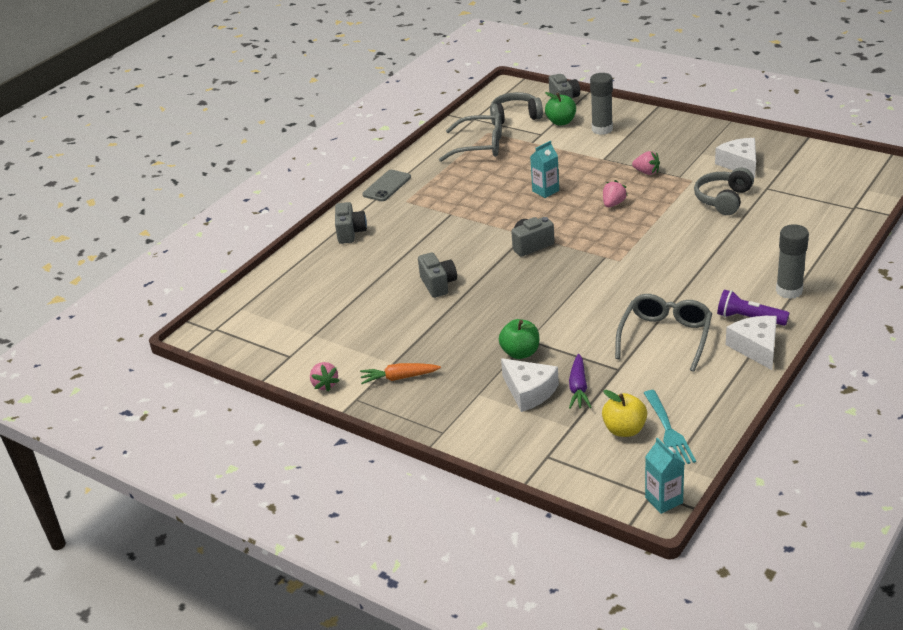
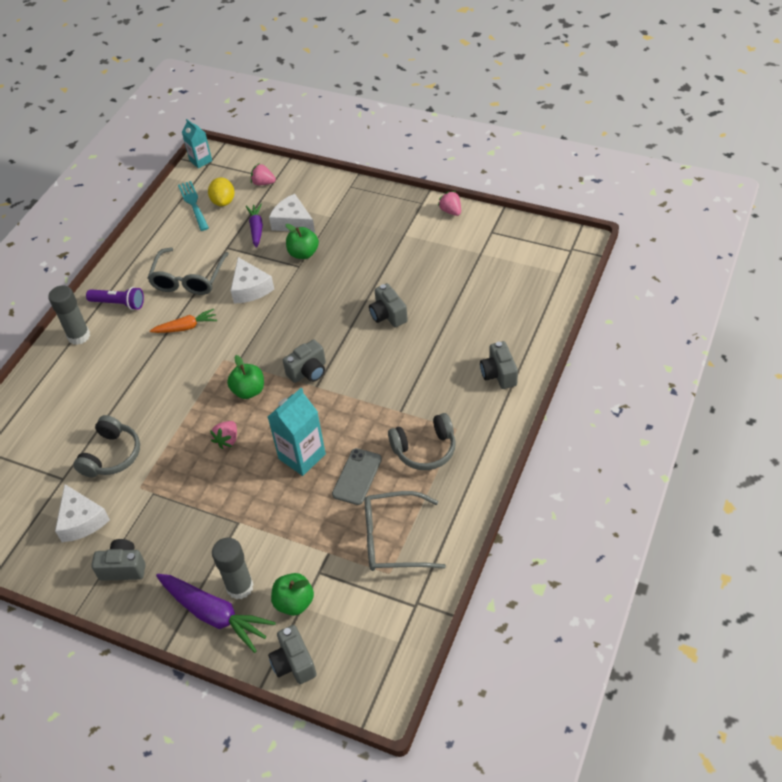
camera: 170 degrees right, 15 degrees up
(387, 186) = (487, 452): grey phone -> grey phone (357, 476)
(399, 378) = (394, 222): orange carrot -> orange carrot (186, 327)
(515, 116) = (358, 614): grey headphones -> grey headphones (425, 449)
(545, 191) = (302, 456): turquoise carton -> turquoise carton, size x1.57
(592, 235) = (249, 391): none -> green apple
(621, 119) = (214, 614): none -> purple carrot
(624, 430) = (223, 201): yellow apple -> yellow lemon
(646, 172) = (188, 498): pink strawberry -> pink strawberry (263, 183)
(696, 140) = (123, 568): none -> grey camera
(756, 347) = (119, 276): white cheese -> white cheese (250, 288)

